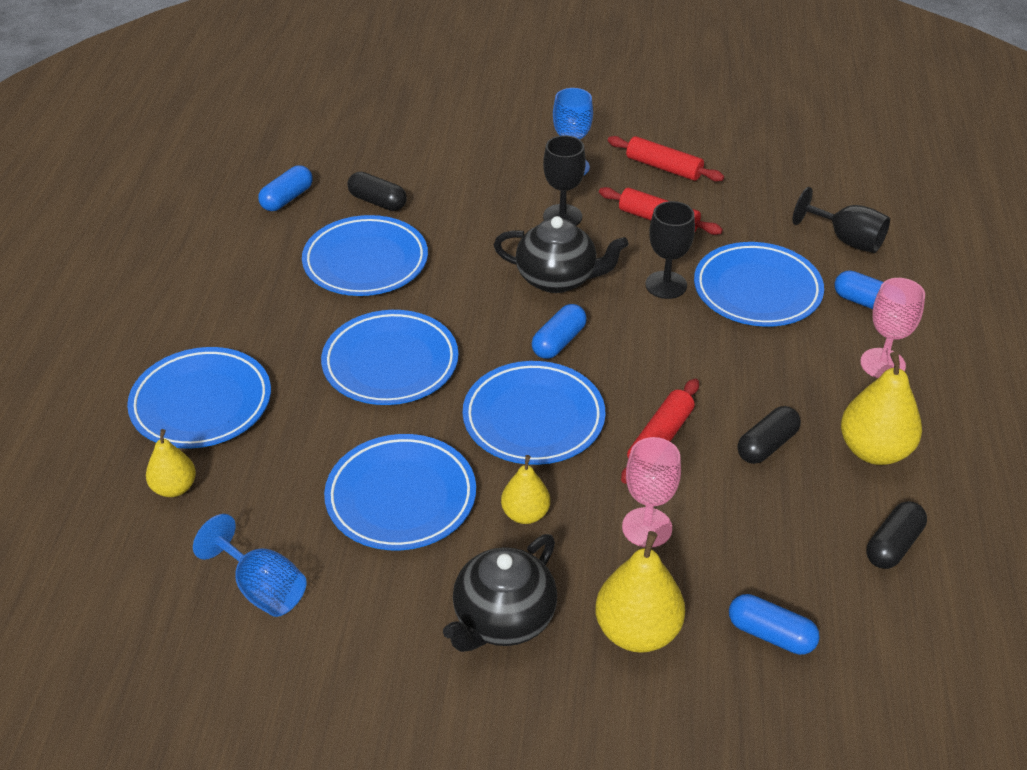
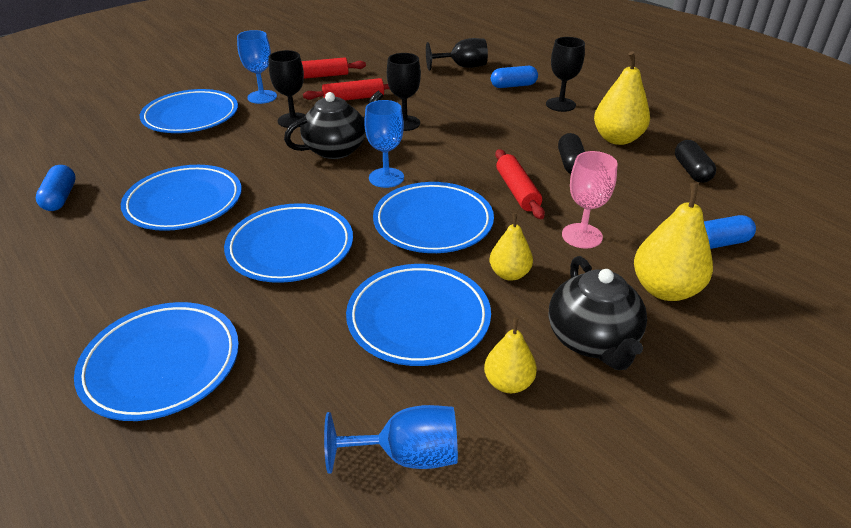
camera: 45 degrees left, 5 degrees down
(174, 488) = (221, 442): yellow pear -> yellow pear (508, 383)
(377, 202) = (145, 167): black capsule -> none
(558, 342) = (386, 178): blue capsule -> blue goblet
(757, 290) = (455, 104): blue plate -> blue plate (191, 116)
(882, 364) = (560, 104): pink goblet -> black goblet

